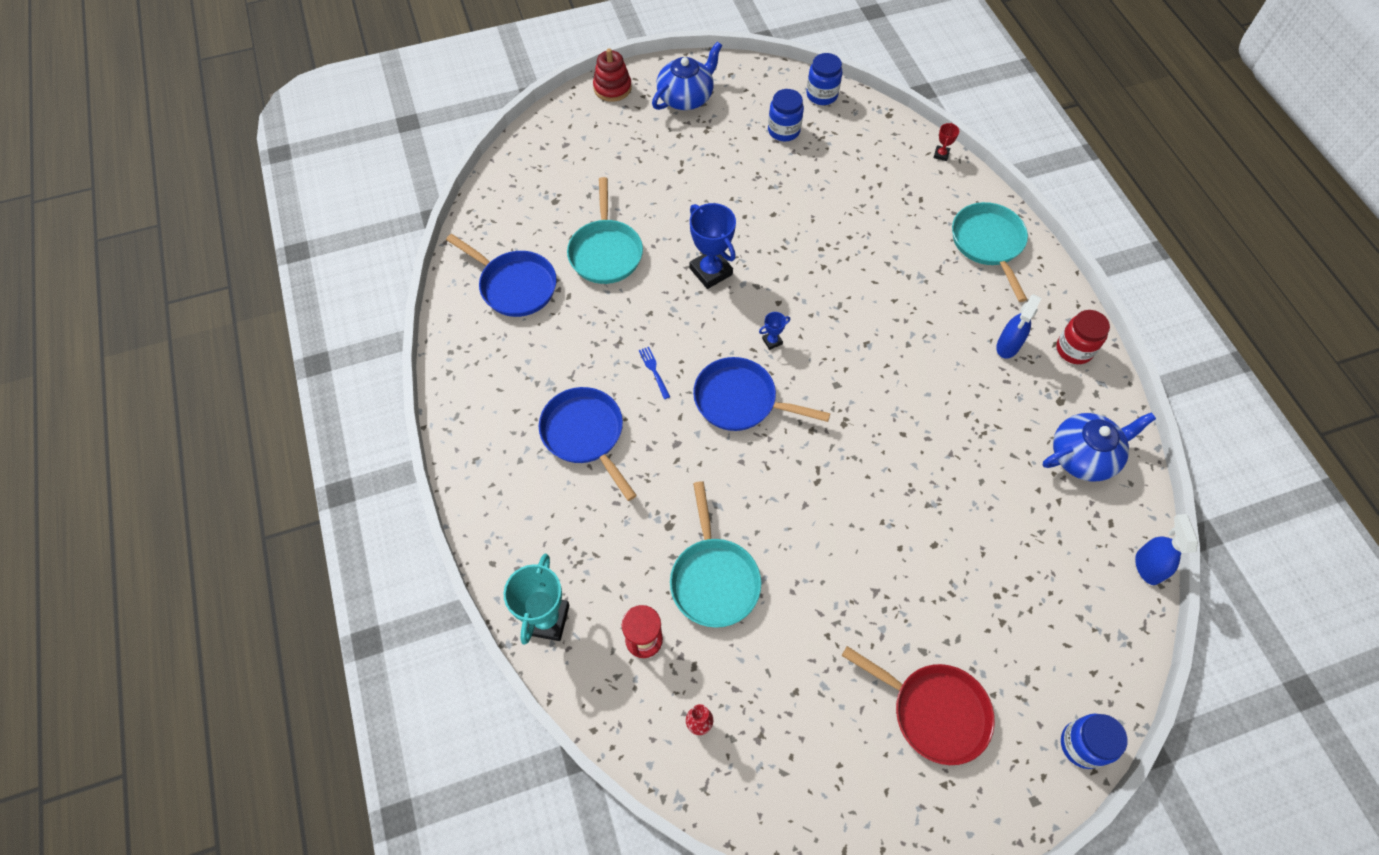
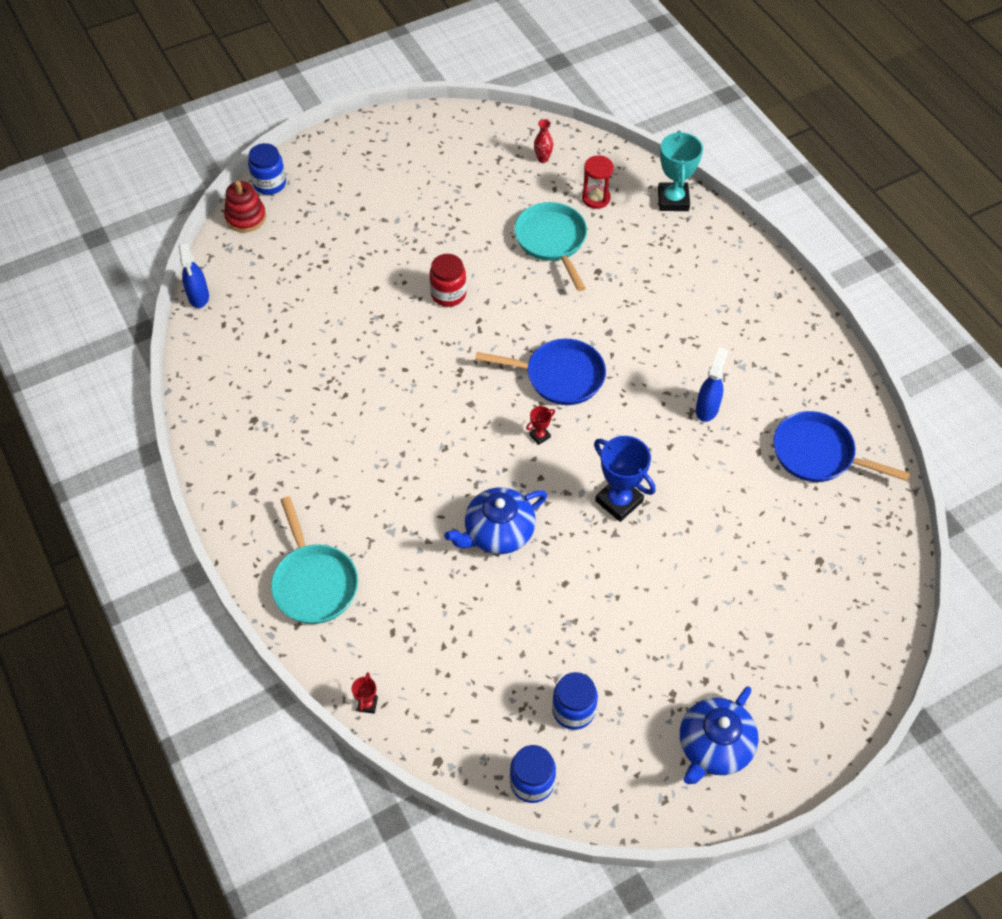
camera: 170 degrees right, 5 degrees down
(585, 434) = (692, 327): blue pan -> none
(605, 252) = (738, 506): turquoise pan -> none
(612, 88) = (817, 746): red stacking toy -> red stacking toy (246, 217)
(654, 371) = (648, 391): blue fork -> none
(772, 341) = (539, 436): blue trophy -> red trophy
(934, 711) = (376, 187): red pan -> none
(1007, 346) = (301, 466): blue spray bottle -> blue spray bottle (707, 408)
(1074, 349) = (233, 473): red jar -> red jar (448, 294)
(1083, 455) = (239, 374): blue teapot -> blue teapot (498, 532)

